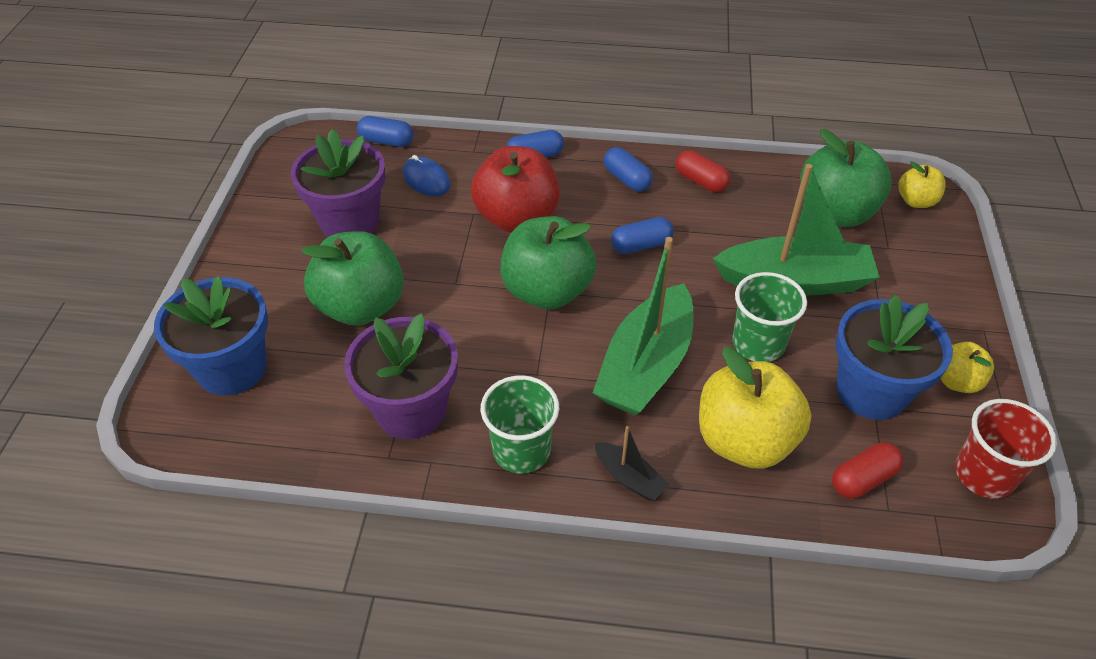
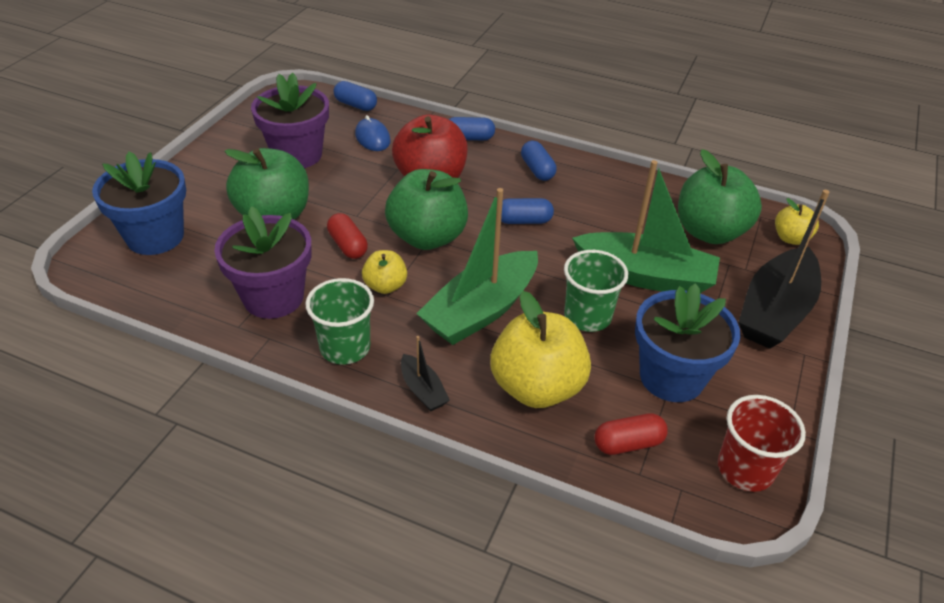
camera: 15 degrees right, 5 degrees down
(700, 181) = (600, 184): red capsule -> red capsule (348, 245)
(936, 289) = (775, 311): none -> black boat
(956, 381) = (757, 388): yellow apple -> yellow apple (385, 286)

